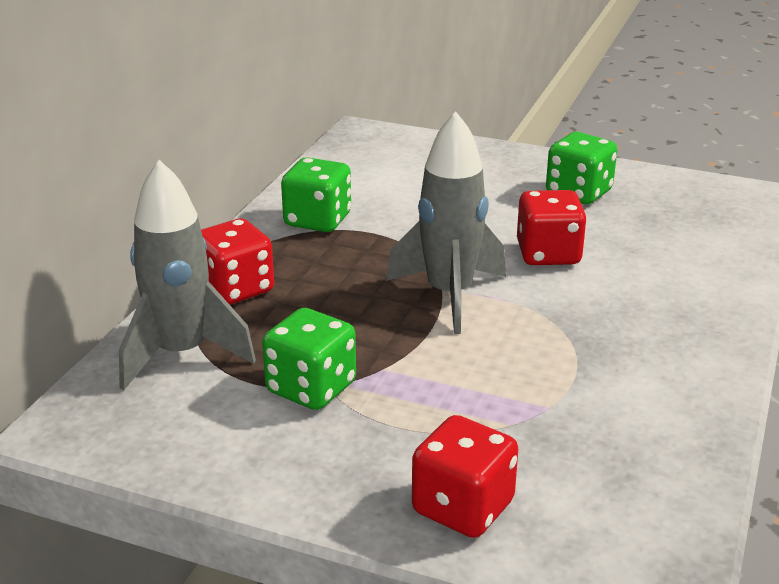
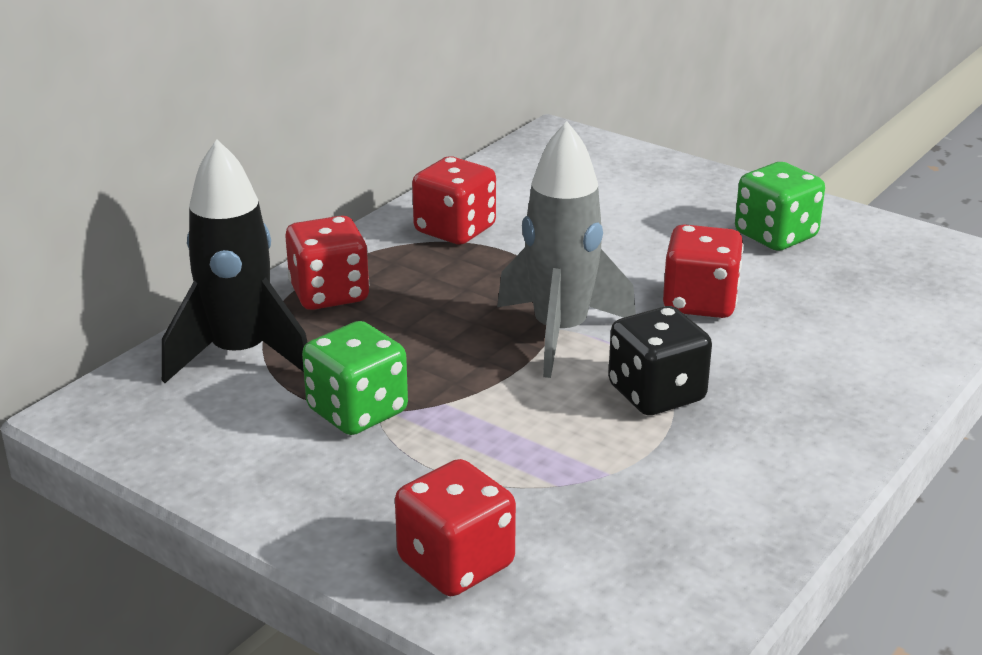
camera: 15 degrees right, 0 degrees up
(182, 354) = (240, 355): grey rocket -> black rocket
(317, 220) = (455, 230): green dice -> red dice
(553, 334) = (656, 394): none -> black dice

